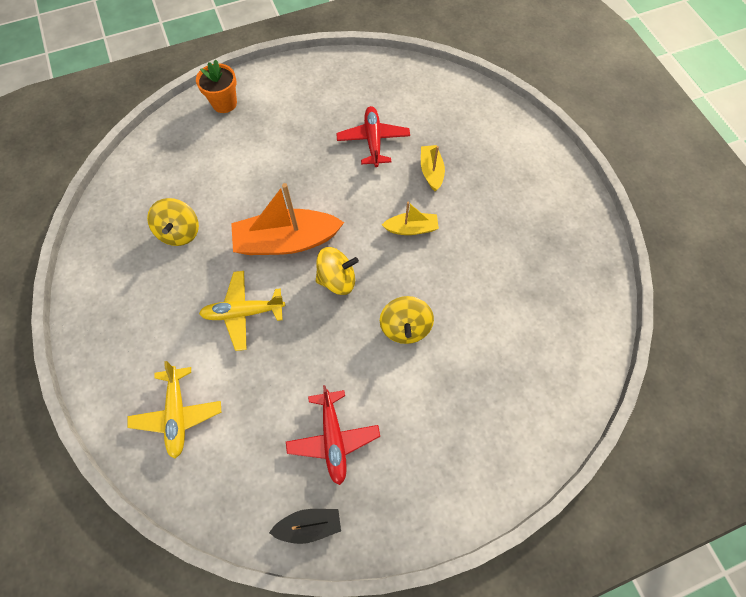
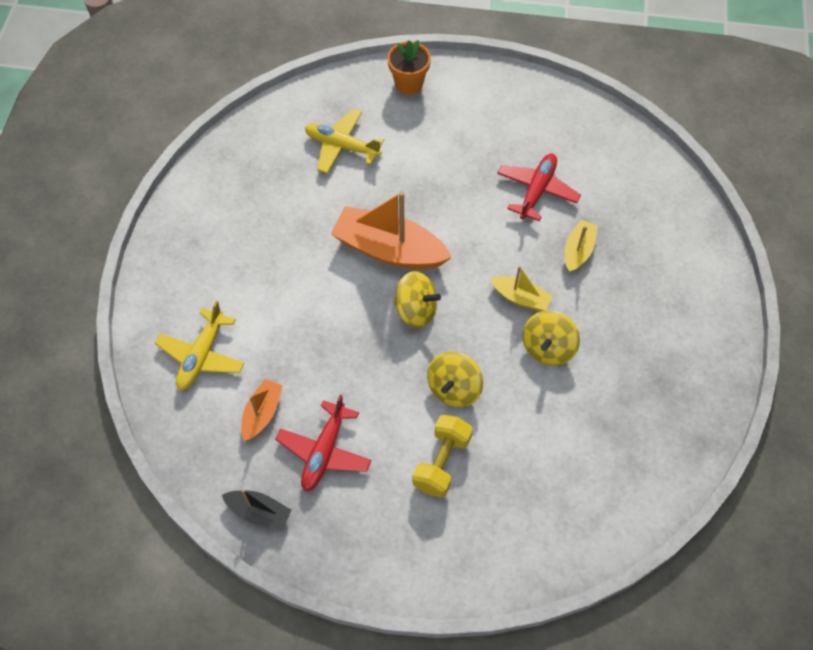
camera: 30 degrees right, 5 degrees down
(180, 232) = (295, 192): yellow spinning top -> yellow spinning top (548, 348)
(243, 312) = (310, 296): yellow plane -> yellow plane (342, 146)
(261, 435) = (262, 413): none -> orange boat
(432, 393) = (441, 462): none -> yellow dumbbell

